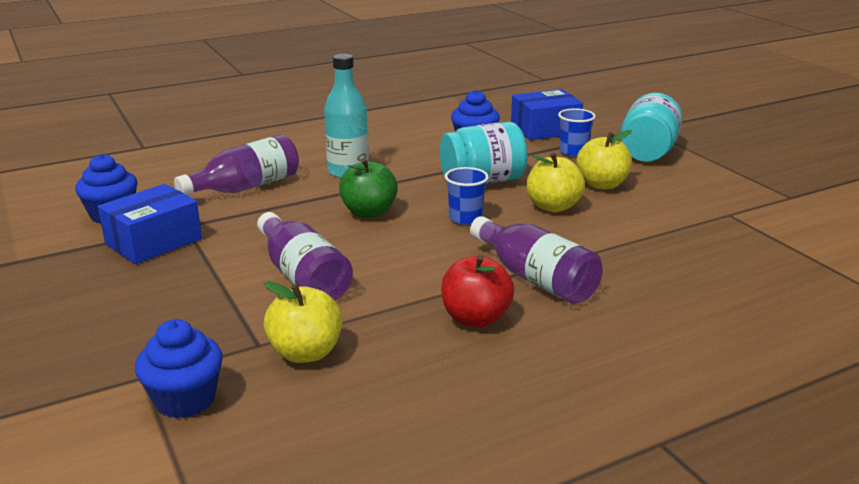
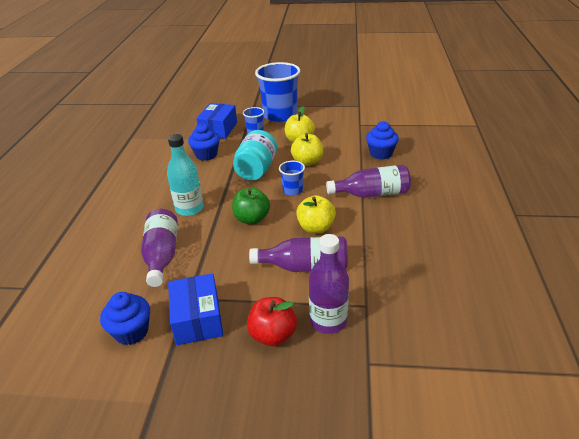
camera: 55 degrees left, 10 degrees up
(185, 400) = (404, 350): blue cupcake -> blue cupcake (381, 153)
(206, 324) = (328, 321): none -> purple bottle
(306, 353) = (387, 290): yellow apple -> yellow apple (316, 228)
(475, 318) = (394, 224): red apple -> red apple (273, 335)
(648, 152) = (280, 116): turquoise jar -> blue cup

